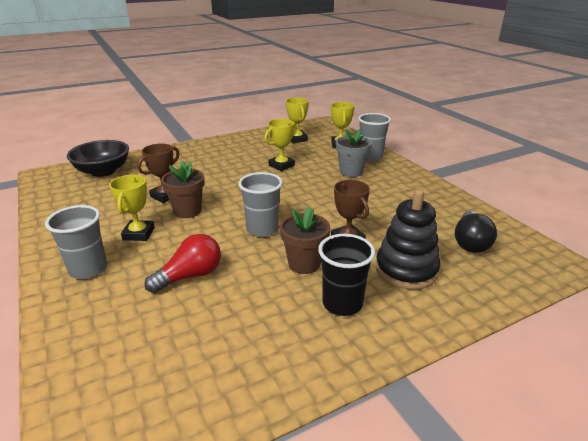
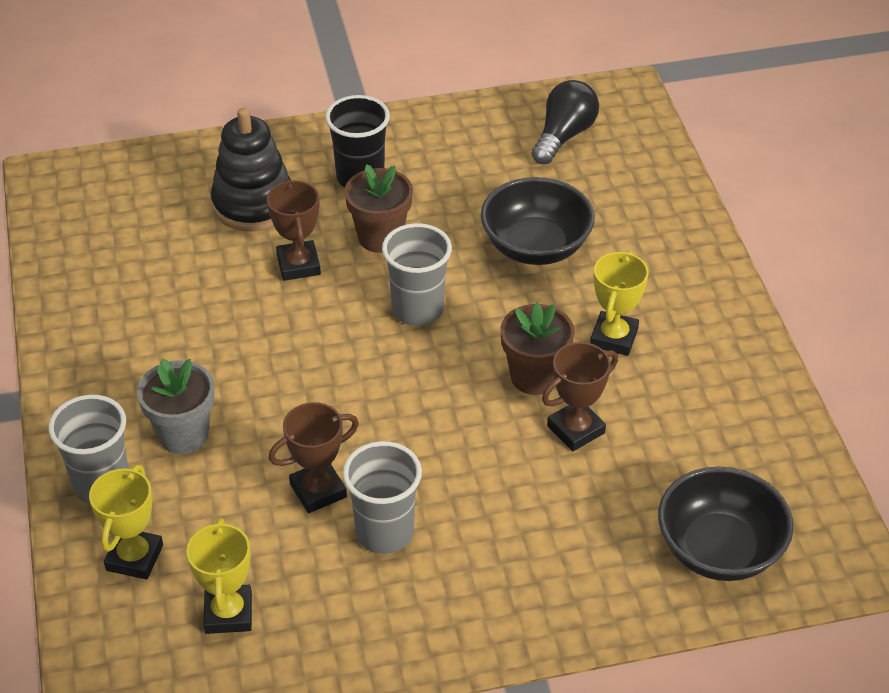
camera: 165 degrees left, 15 degrees up
(88, 269) = (675, 283): grey cup -> grey cup (384, 532)
(190, 276) = (536, 246): red light bulb -> black bowl
(281, 165) = (318, 490): yellow trophy -> brown trophy
(470, 242) = (128, 228): black light bulb -> black light bulb (564, 136)

